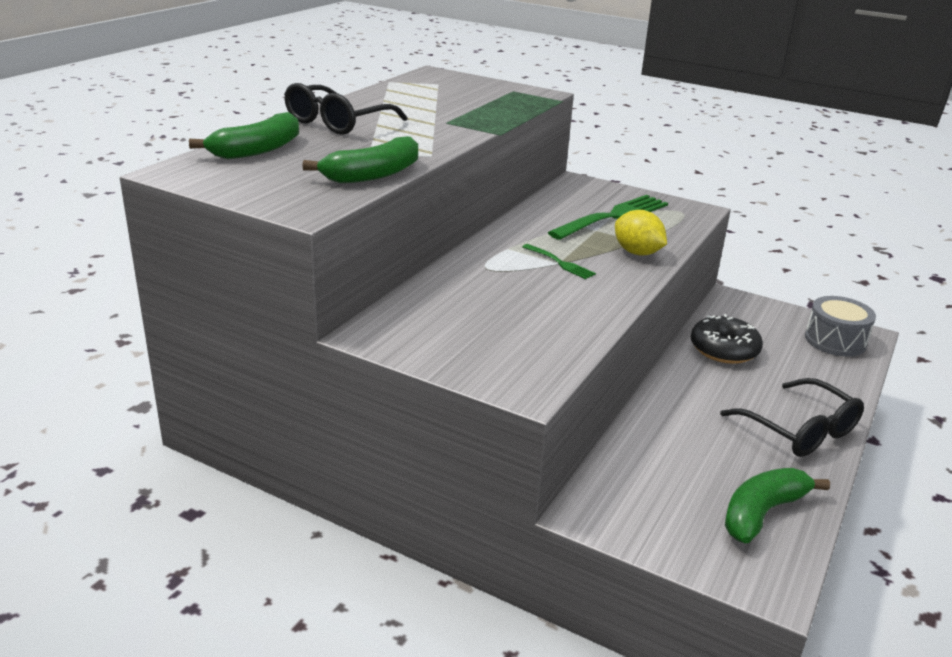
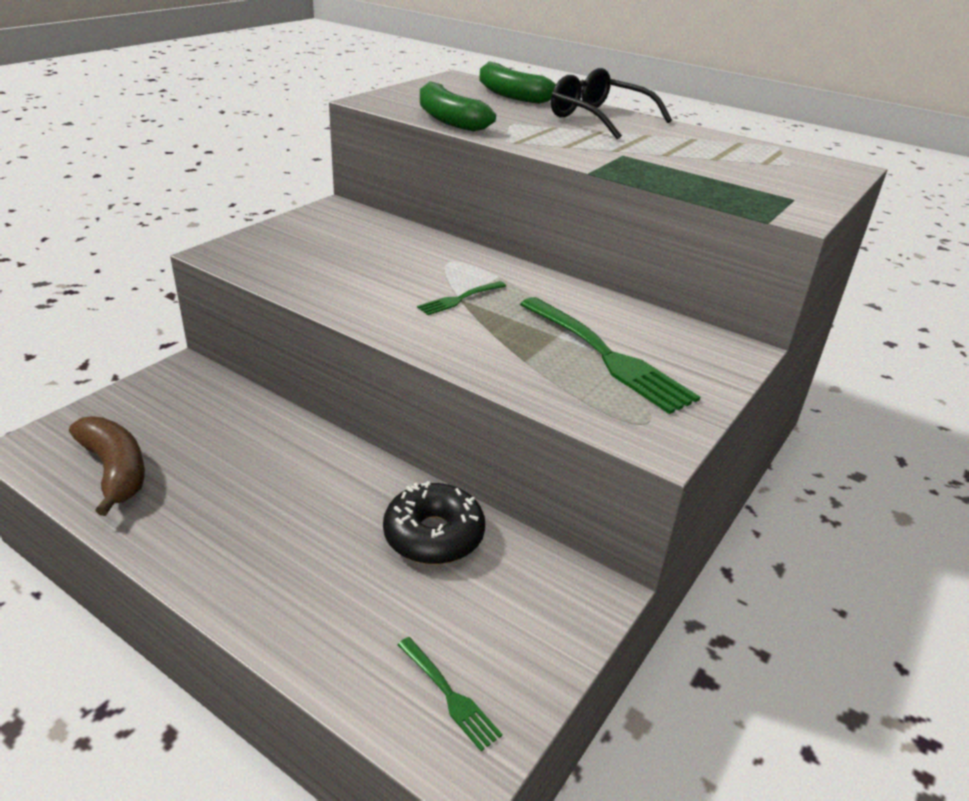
camera: 95 degrees right, 5 degrees up
(637, 253) = (487, 353): yellow lemon -> none
(761, 513) = (115, 470): green banana -> brown banana
(800, 430) = (227, 550): black glasses -> none
(835, 340) = (448, 694): grey drum -> green fork

